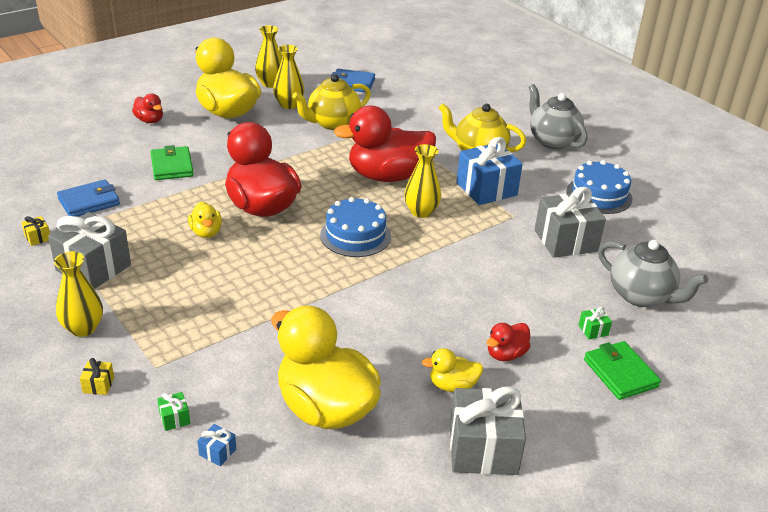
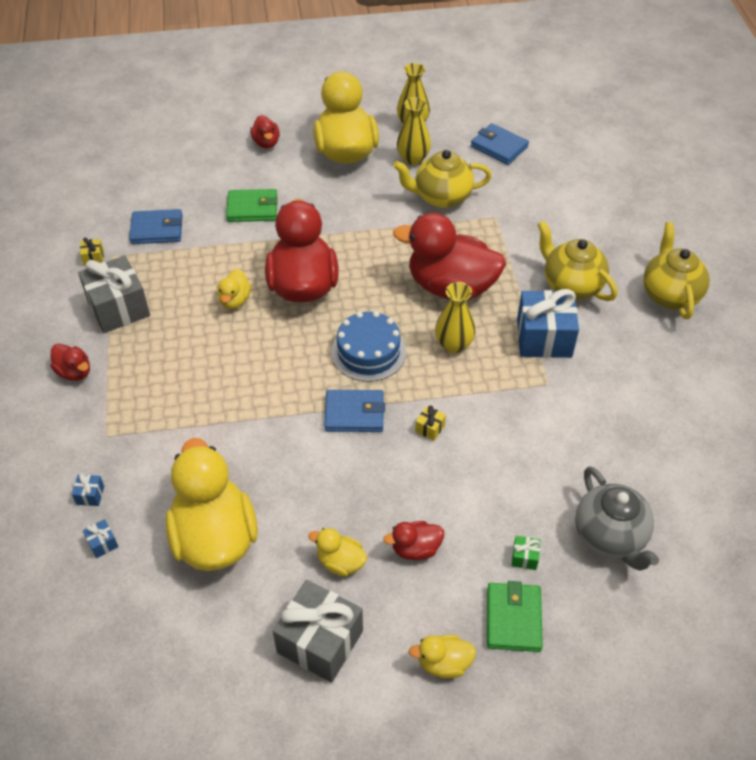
camera: 30 degrees right, 15 degrees up
(83, 328) = (74, 372): yellow vase -> red duck
(98, 385) = (53, 436): yellow gift -> yellow gift (430, 428)
(172, 166) = (252, 208): green wallet -> green wallet turned 75 degrees clockwise
(174, 418) = (90, 495): green gift -> blue gift
(378, 279) = (354, 413): none -> blue wallet
(552, 141) = (669, 294): grey teapot -> yellow teapot
(565, 241) = (580, 436): grey gift -> none
(595, 424) = (443, 663): none -> yellow duck
(599, 195) = (666, 388): blue cake -> none

